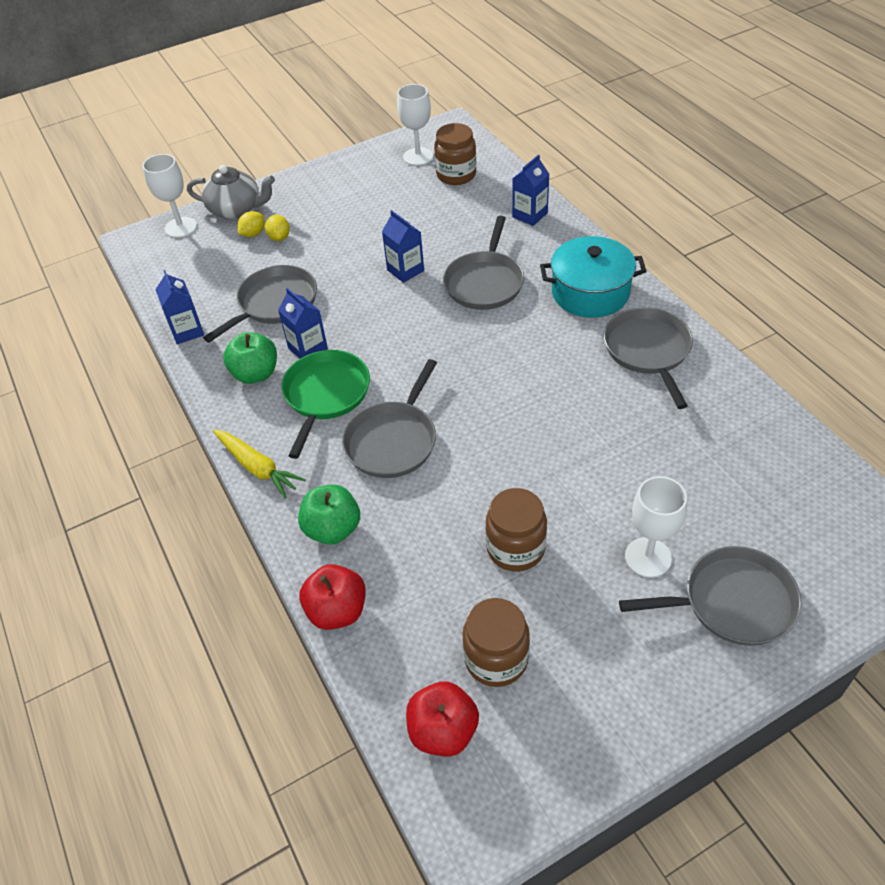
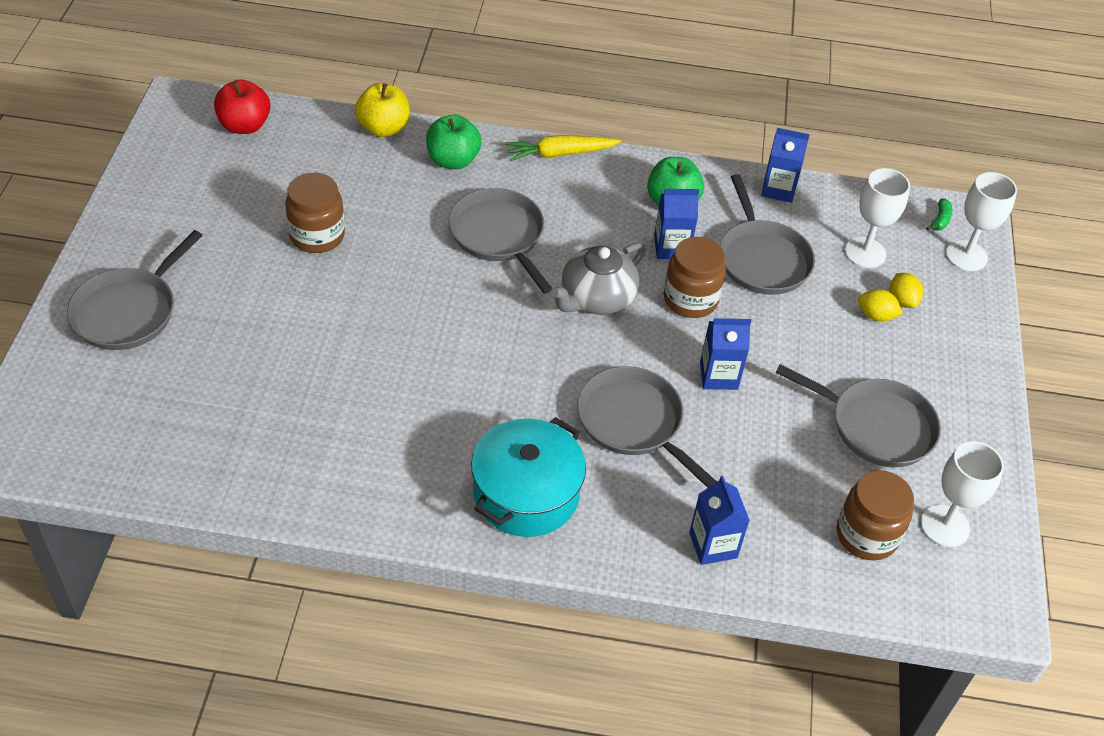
camera: 120 degrees right, 0 degrees up
(152, 250) = (940, 220): none -> green banana
(236, 209) = (965, 310): grey teapot -> grey teapot (596, 298)
(326, 395) = (598, 227): green pan -> none
(337, 611) = (383, 128): red apple -> yellow apple
(496, 659) = (255, 174): brown jar -> brown jar (690, 299)
(648, 351) = (398, 470): grey pan -> grey pan (876, 426)
(648, 557) = (217, 297): white goblet -> white goblet (865, 252)

